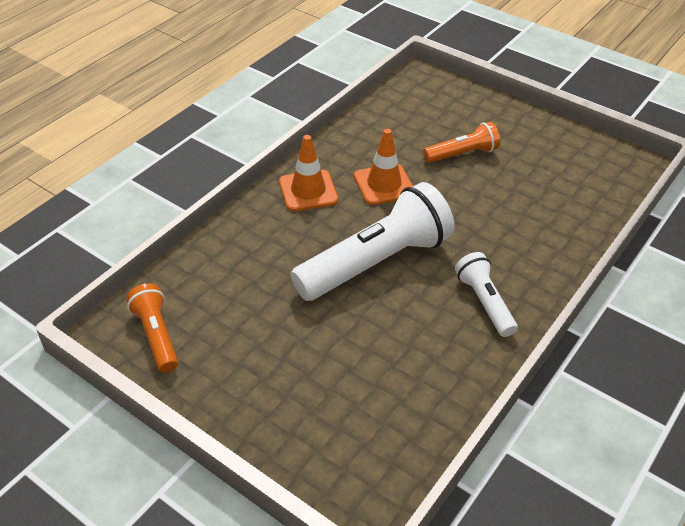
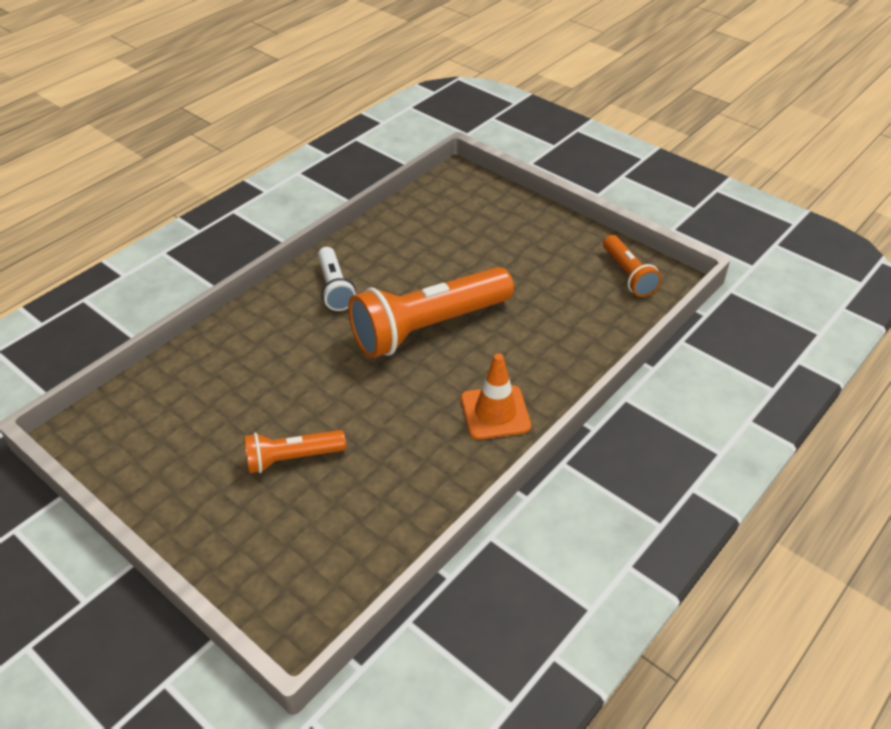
camera: 175 degrees left, 0 degrees up
(375, 262) = (429, 327): white flashlight -> orange flashlight
(384, 184) = (403, 417): orange traffic cone -> none

